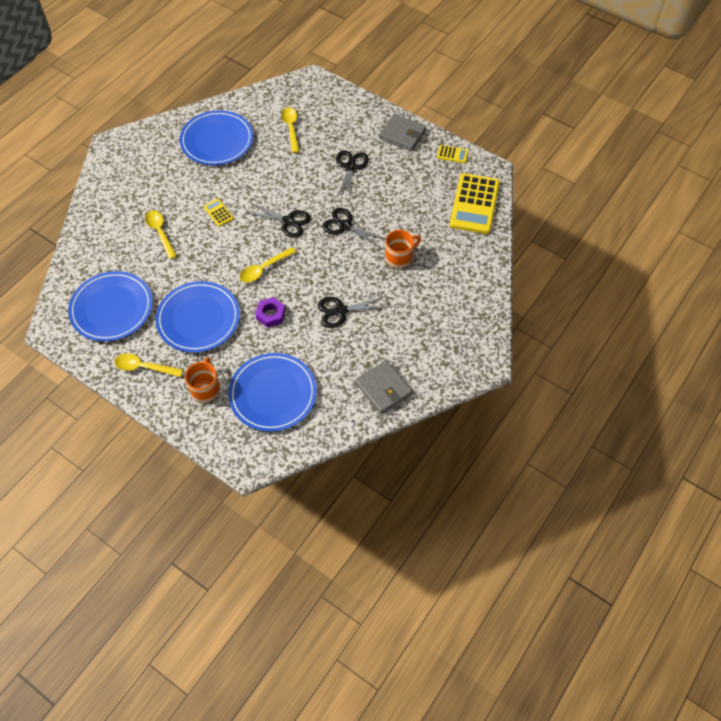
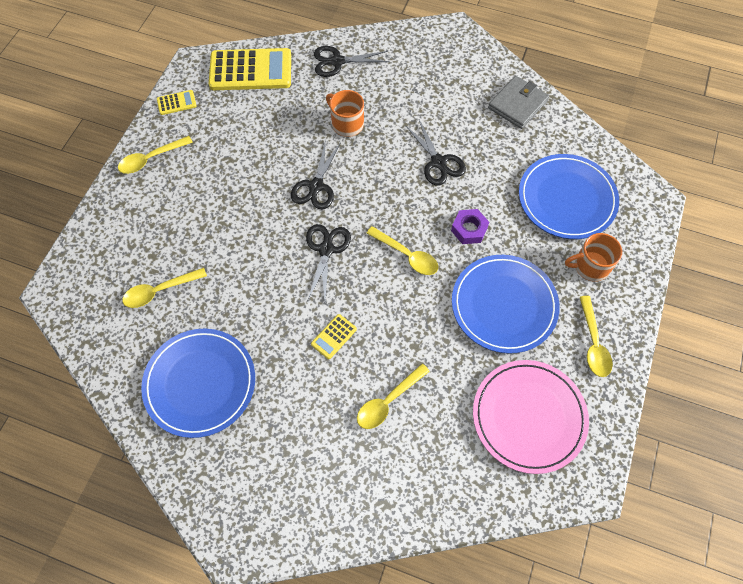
camera: 105 degrees left, 5 degrees up
(112, 308) = (528, 417): blue plate -> pink plate
(350, 167) = (218, 203): black scissors -> black scissors (337, 61)
(402, 134) = (151, 159): grey wallet -> yellow spoon
(452, 154) = (176, 103): yellow calculator -> yellow calculator turned 75 degrees clockwise

